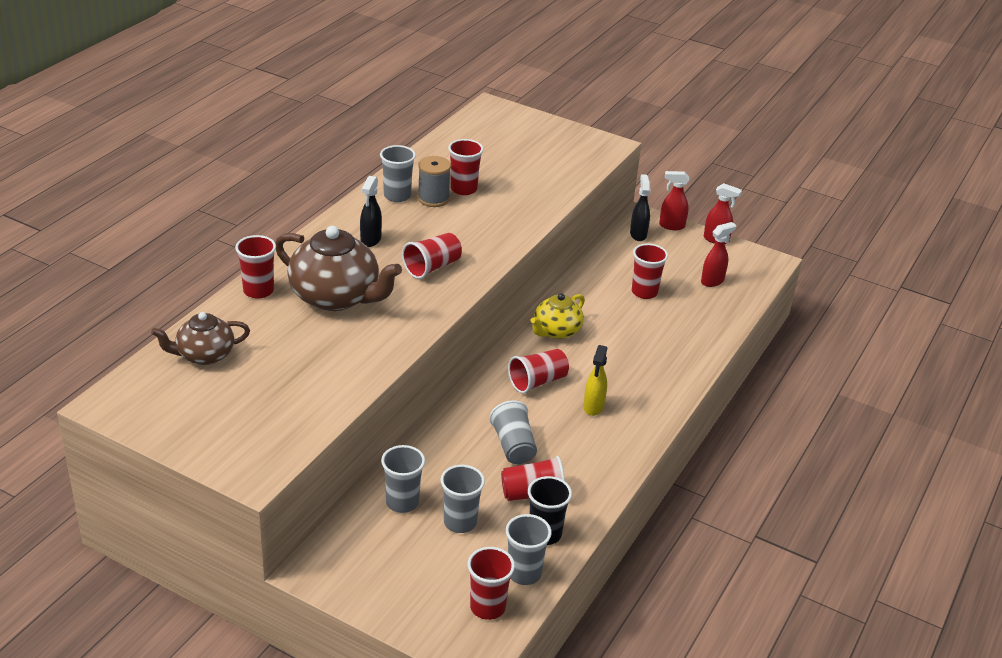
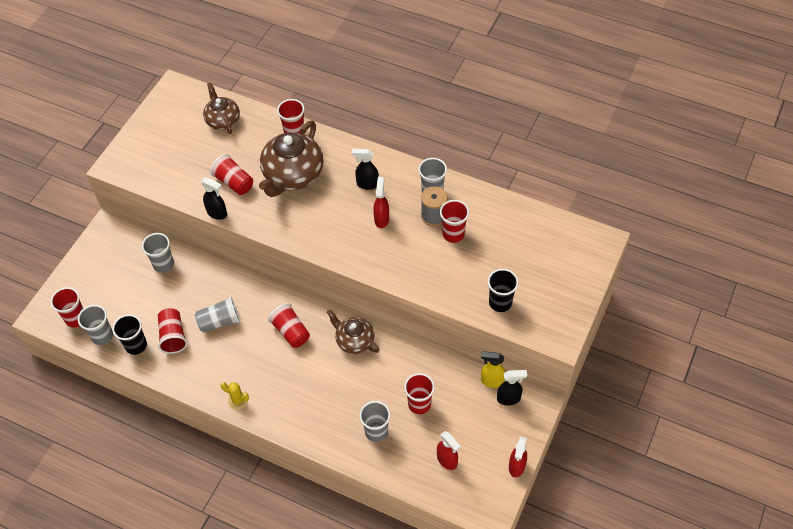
camera: 90 degrees right, 20 degrees up
(385, 367) = (217, 213): none -> black spray bottle
(432, 267) = (338, 226): red cup -> red cup (234, 182)
(460, 522) = (146, 297): grey cup -> grey cup (376, 431)
(556, 331) = (354, 341): yellow teapot -> brown teapot
(562, 172) = (500, 303): none -> black cup
(593, 407) = (265, 370): yellow spray bottle -> yellow spray bottle (492, 381)
(638, 433) = (238, 400): none -> yellow cactus
(671, 226) = (530, 427): red spray bottle -> red spray bottle (381, 219)

